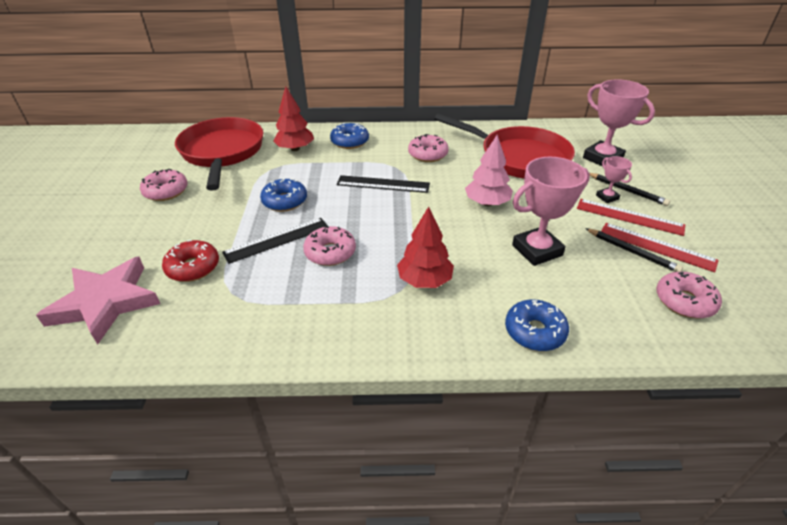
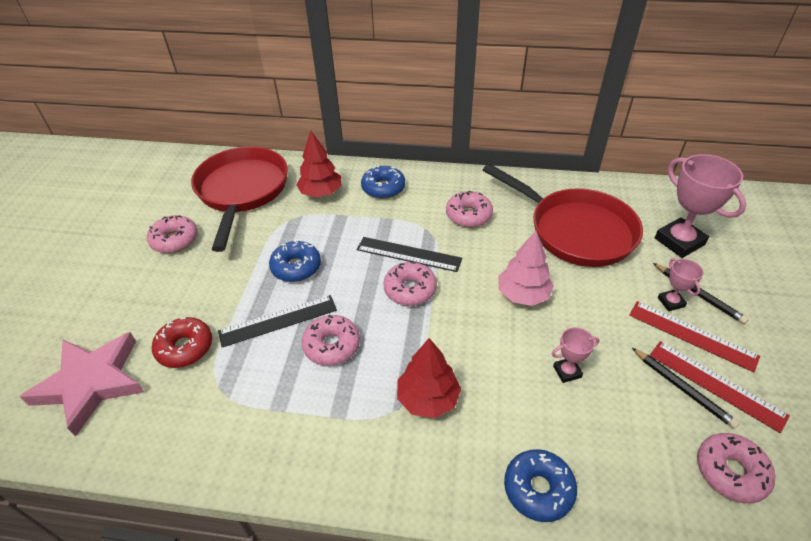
camera: 10 degrees right, 5 degrees up
(390, 208) = (410, 289): none -> pink donut
(537, 250) = (567, 372): pink trophy -> pink trophy, size x0.50

